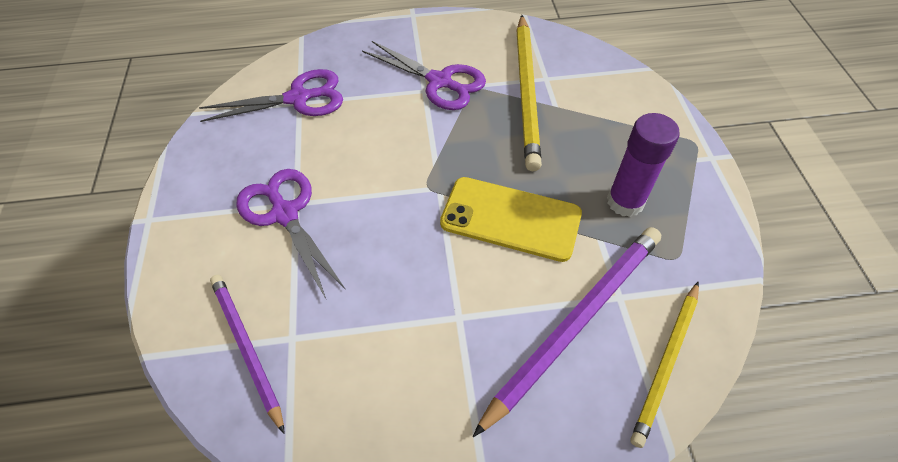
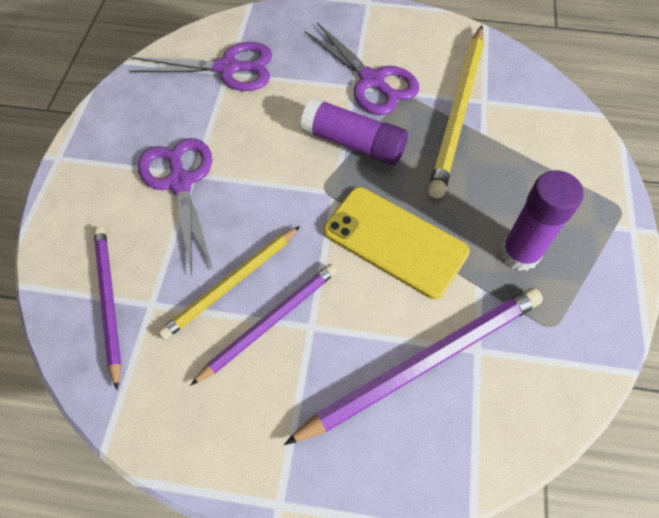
camera: 15 degrees right, 5 degrees up
(418, 323) = (270, 322): none -> purple pencil
(442, 140) = (353, 143): none -> purple glue stick
(666, 363) = (500, 429): yellow pencil -> yellow pencil (231, 284)

